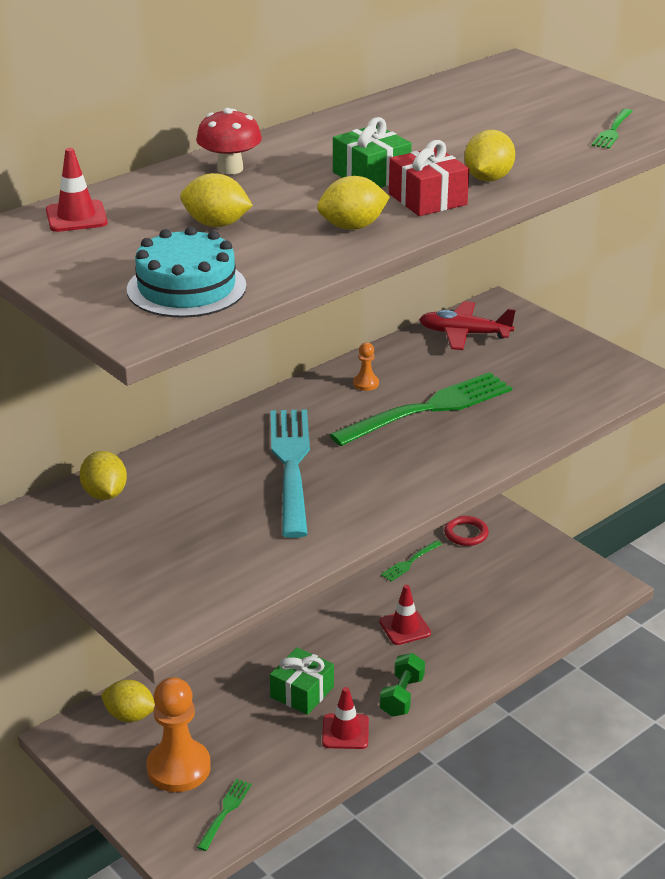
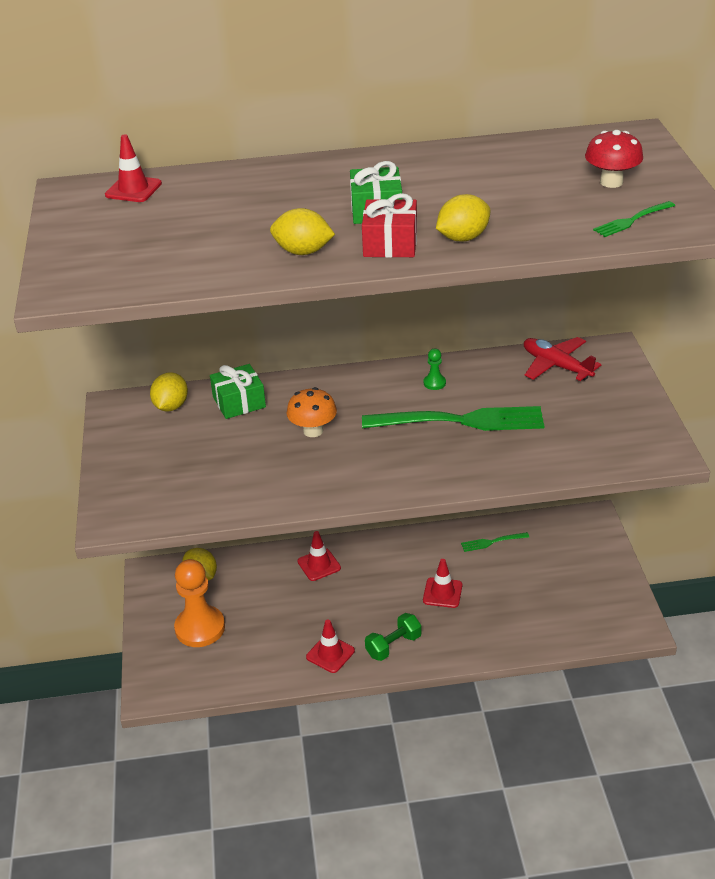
camera: 35 degrees right, 5 degrees up
(186, 288) = (127, 268): turquoise cake -> none
(216, 224) = (213, 222): yellow lemon -> none
(225, 812) = (202, 674): green fork -> none
(230, 169) = (283, 177): red mushroom -> red mushroom (611, 182)
(253, 652) = (319, 565): none -> red traffic cone
(291, 465) = (313, 431): turquoise fork -> orange mushroom
(302, 692) = (326, 610): green gift -> green gift (239, 402)
(366, 383) = (434, 383): orange pawn -> green pawn
(466, 533) = (557, 536): red ring -> none

